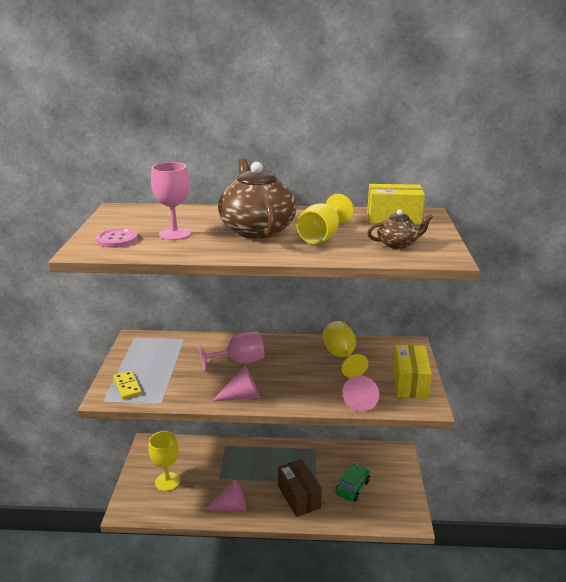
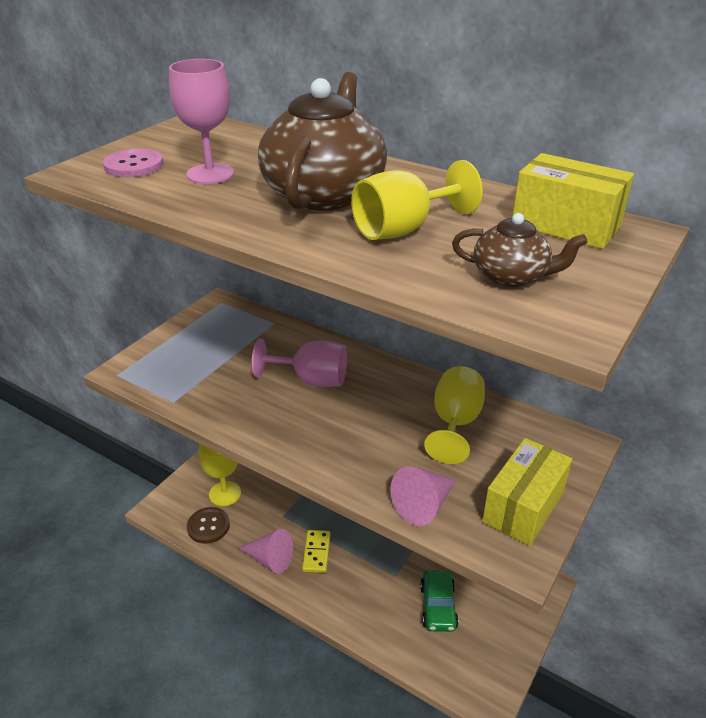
camera: 30 degrees right, 10 degrees up
(127, 386) = (157, 366): yellow domino -> yellow domino (316, 552)
(171, 506) = (208, 526): none -> brown button
(242, 396) = (271, 432): pink cone -> none
(299, 497) = (359, 586): brown box -> none
(352, 487) = (438, 607): green car -> green car turned 120 degrees clockwise

